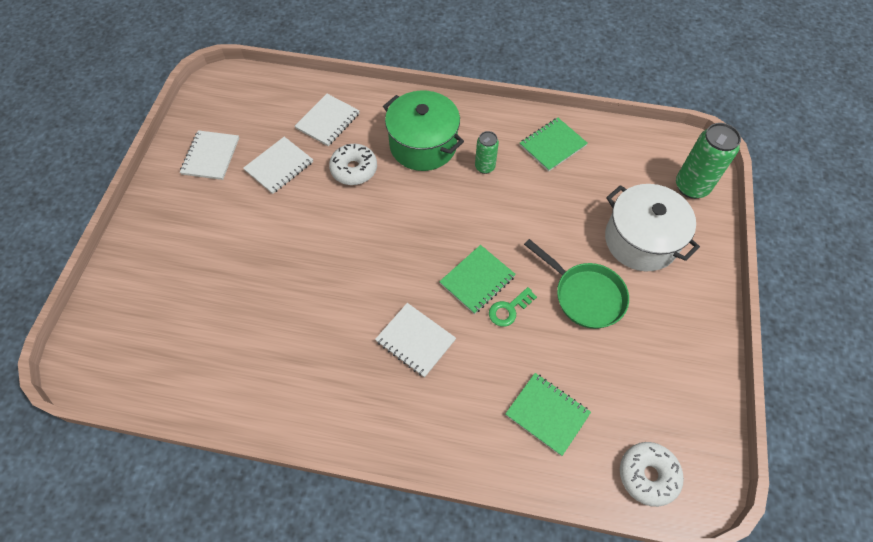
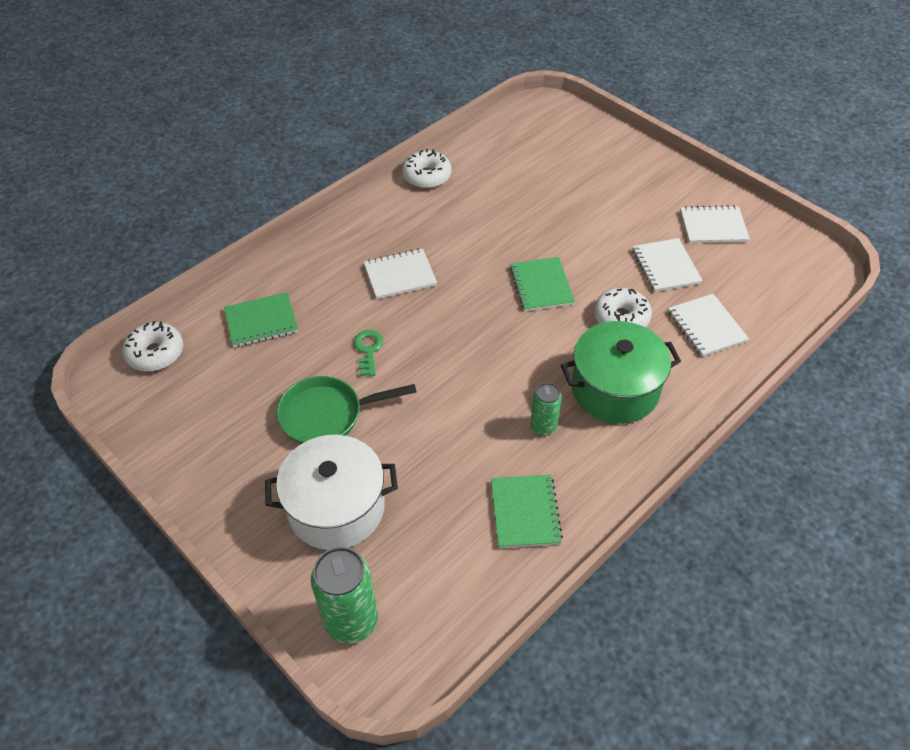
camera: 125 degrees right, 10 degrees down
(210, 156) = (713, 226): white notebook -> white notebook turned 45 degrees counterclockwise
(266, 407) = (427, 176): none -> white donut
(477, 280) = (416, 344): green notebook -> green notebook (541, 286)

